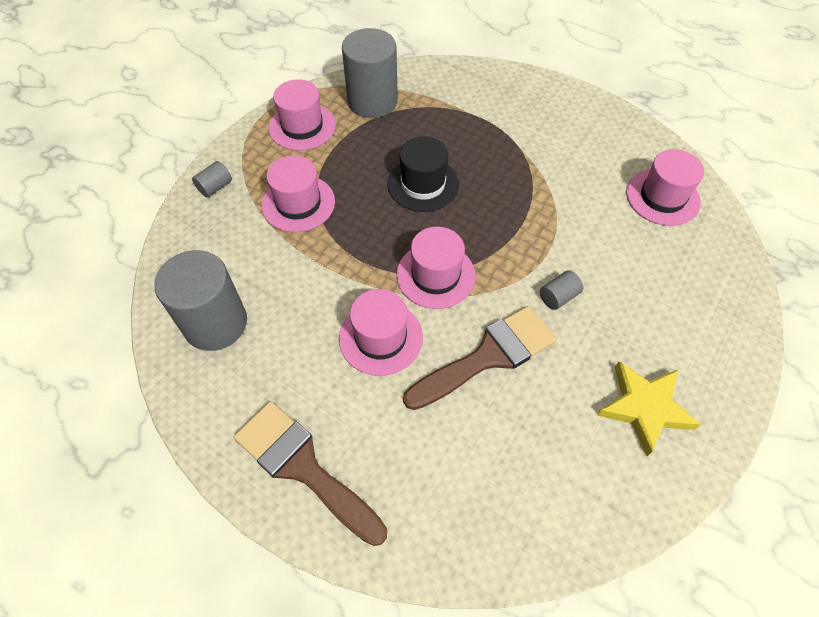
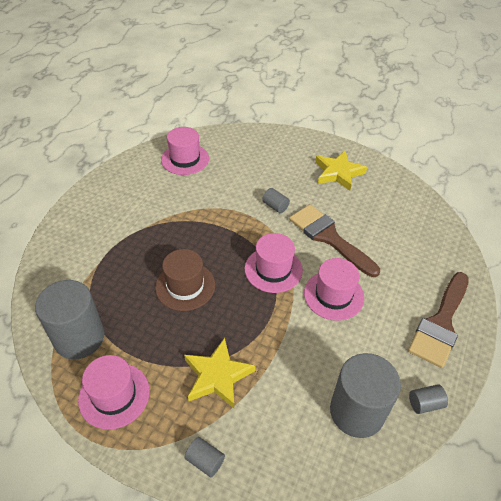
camera: 100 degrees left, 10 degrees down
(198, 401) = (425, 404): none -> grey cylinder
(298, 203) = (217, 376): pink hat -> yellow star
(423, 184) = (185, 286): black hat -> brown hat

